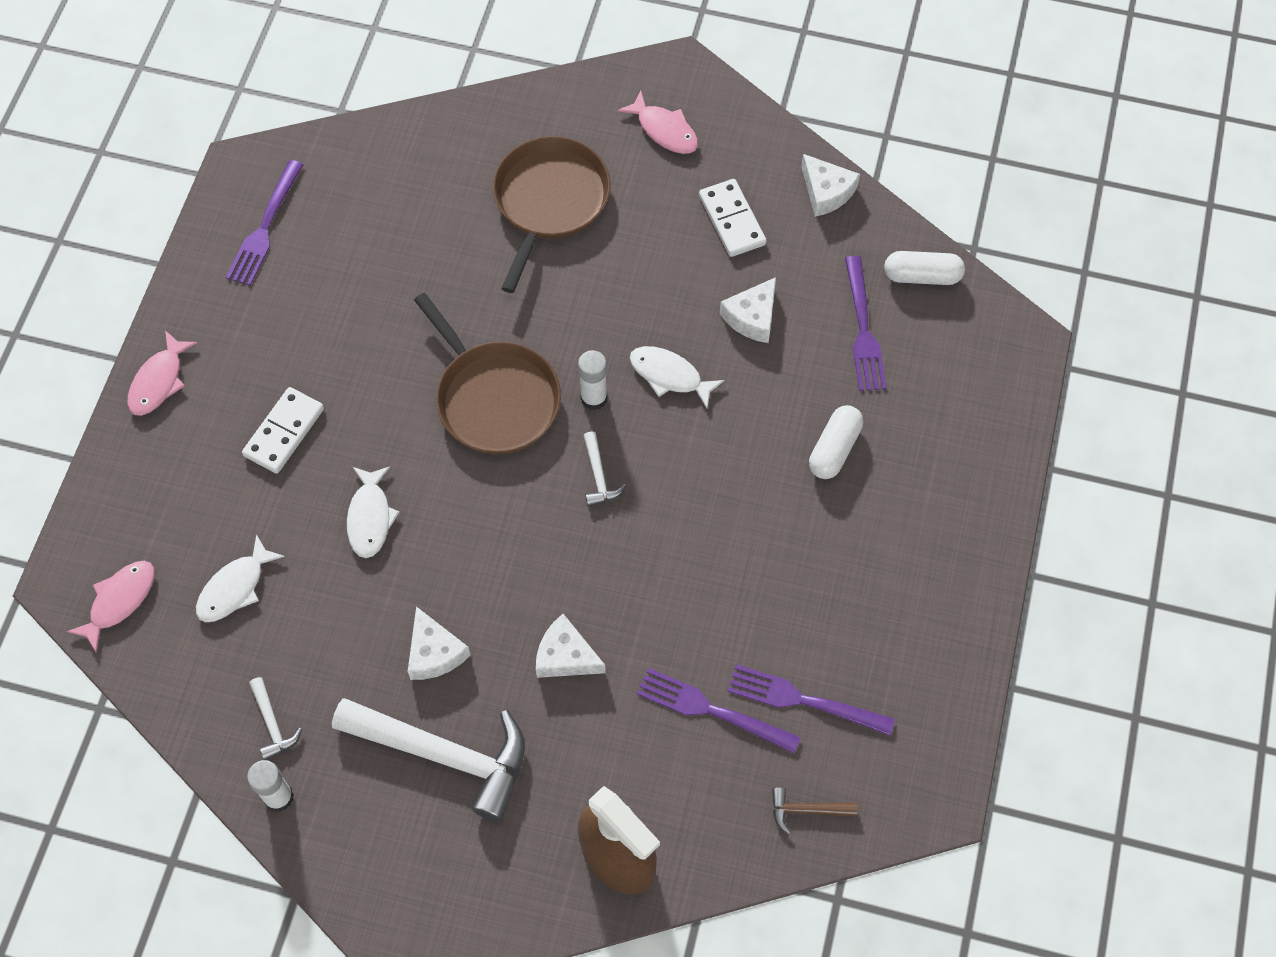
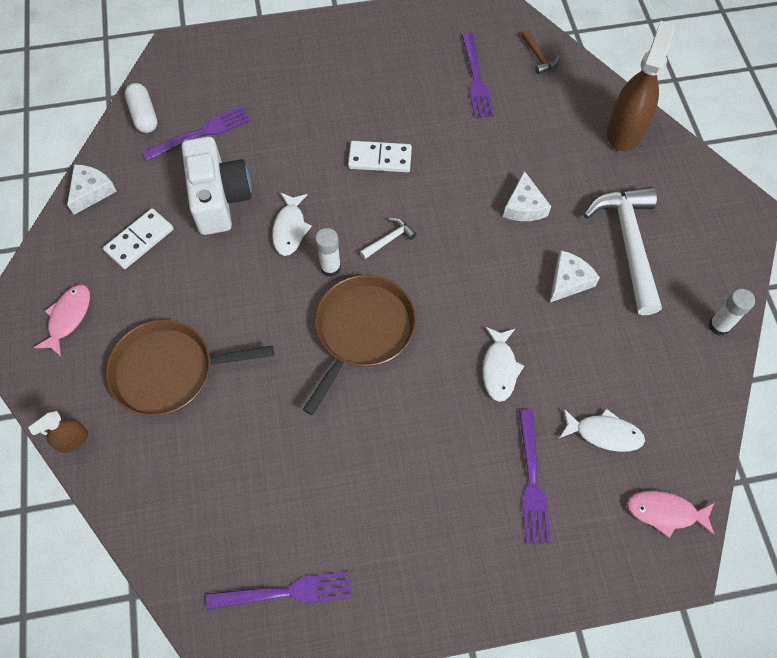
camera: 115 degrees left, 0 degrees up
(159, 381) = (475, 597): pink fish -> none
(272, 724) = (678, 355): white hammer -> none
(284, 432) = (466, 467): white domino -> white domino (380, 159)
(370, 518) = (499, 368): white fish -> white fish turned 120 degrees clockwise
(519, 101) = (73, 440): none -> brown spray bottle
(712, 710) = (510, 119): purple fork -> purple fork (532, 481)
(752, 317) = (219, 198): white cheese -> white camera
(834, 449) = (300, 119): white capsule -> none

